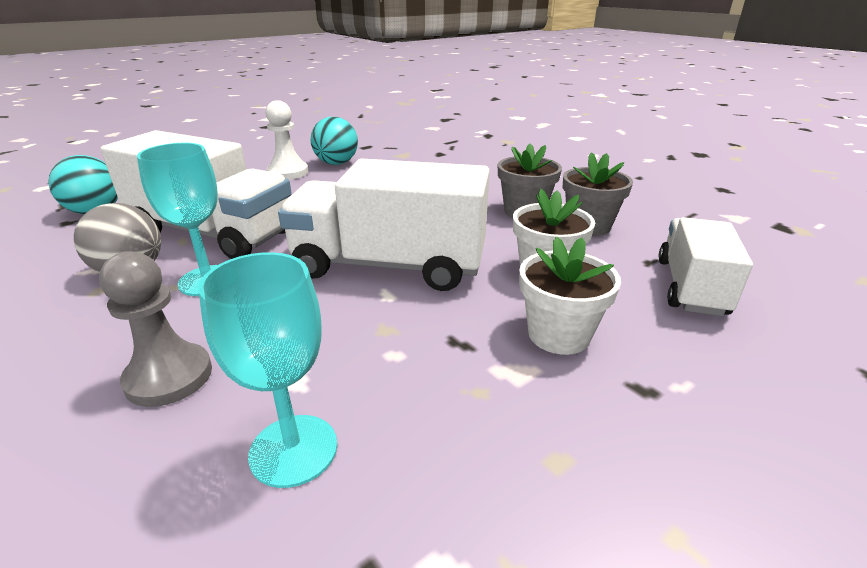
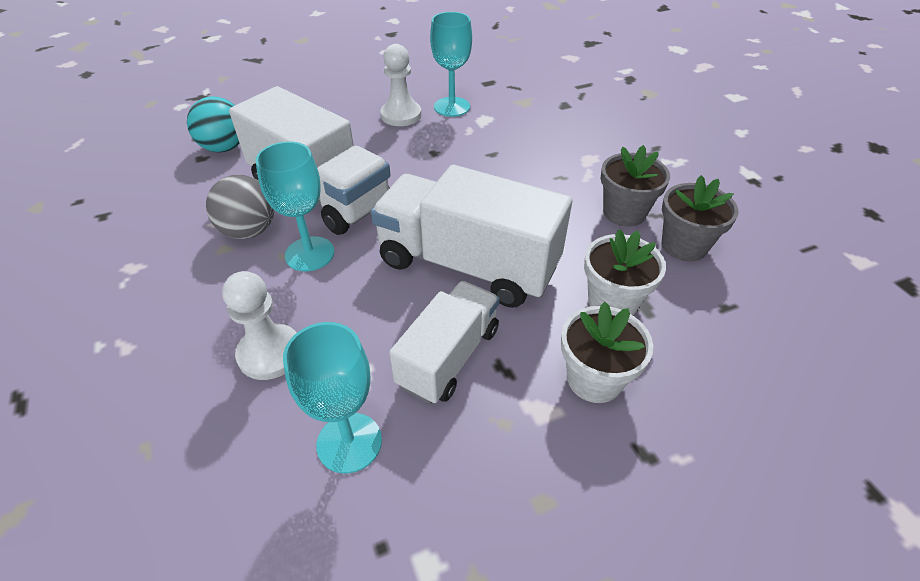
camera: 15 degrees right, 15 degrees up
(169, 377) = (270, 353): grey pawn -> white pawn
(336, 163) = (452, 107): turquoise ball -> turquoise goblet
(691, 287) = (752, 349): white truck -> white truck (449, 357)

